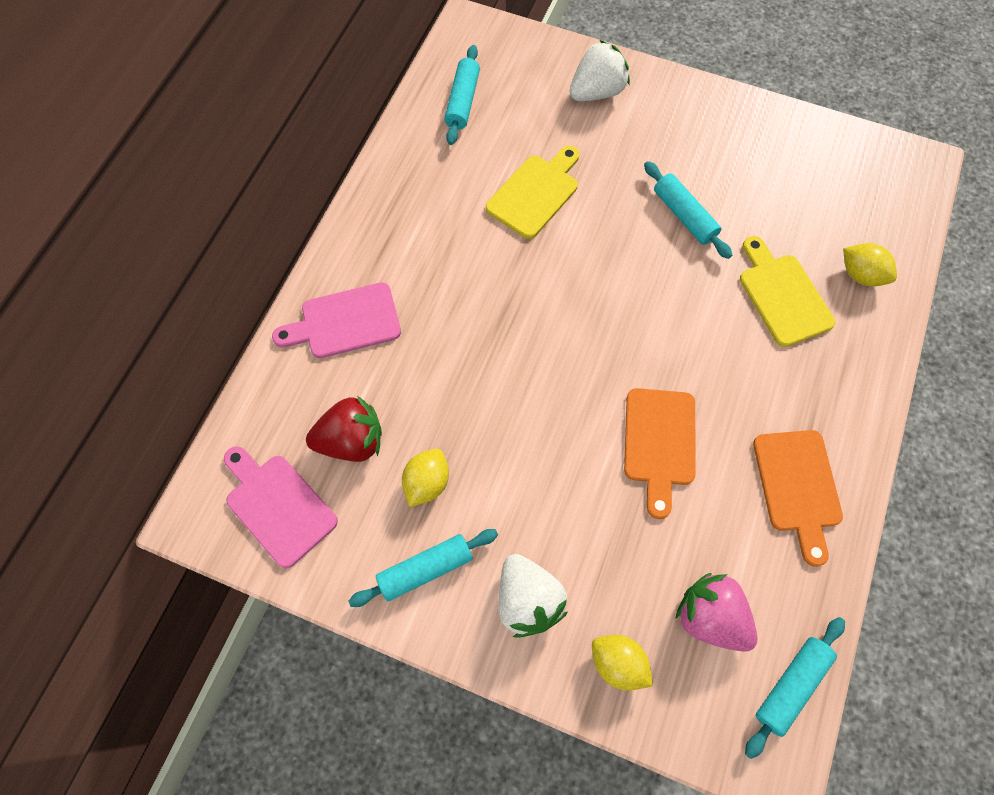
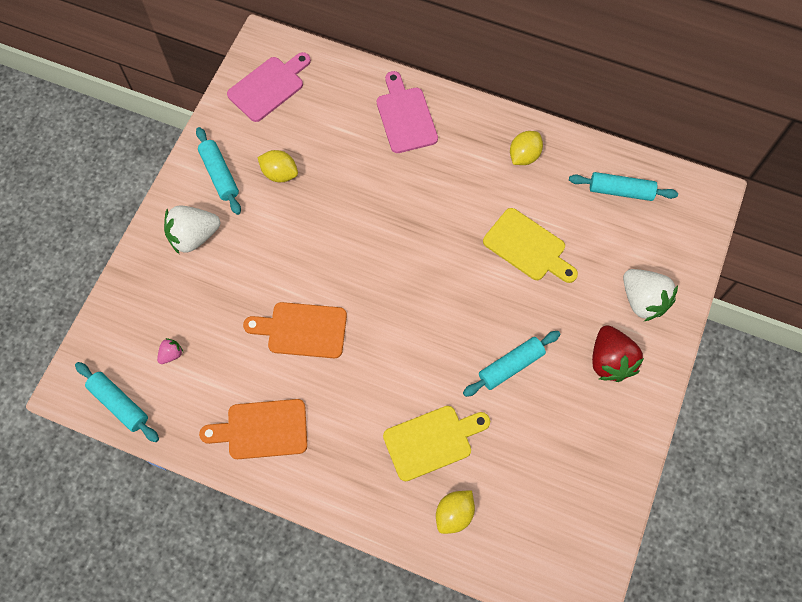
camera: 90 degrees right, 0 degrees up
(352, 440) = (312, 126): red strawberry -> red strawberry (610, 361)
(618, 663) = (147, 291): yellow lemon -> yellow lemon (524, 156)
(710, 616) = (171, 354): pink strawberry -> pink strawberry, size x0.47

